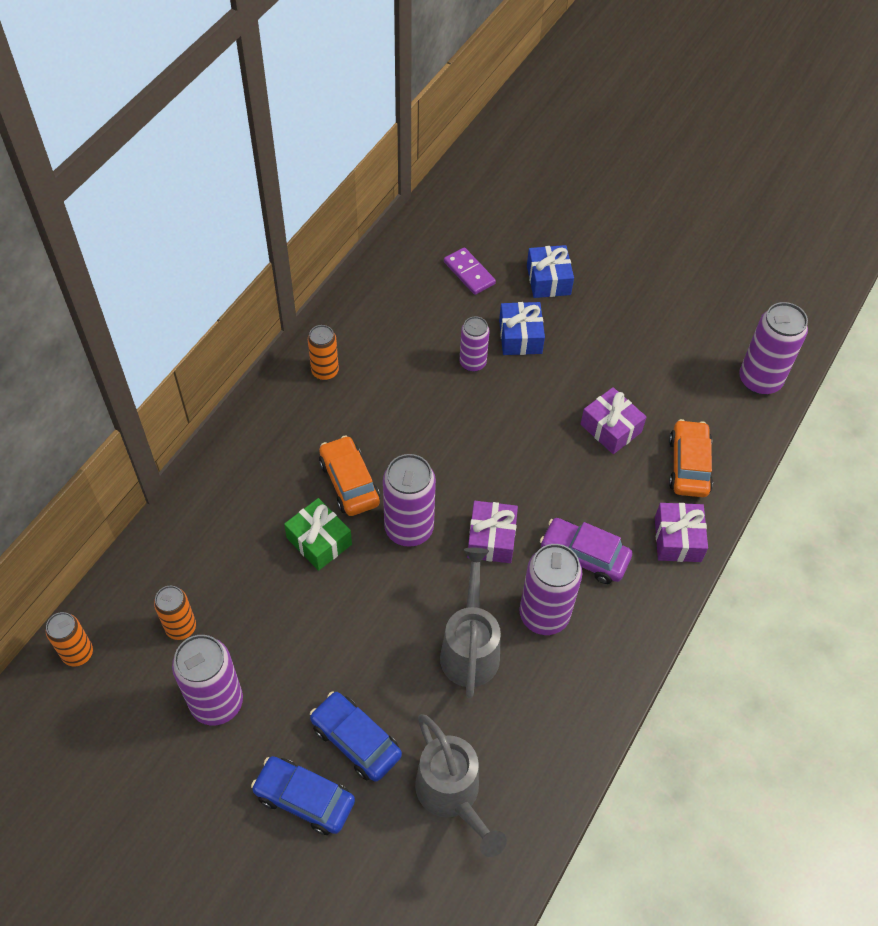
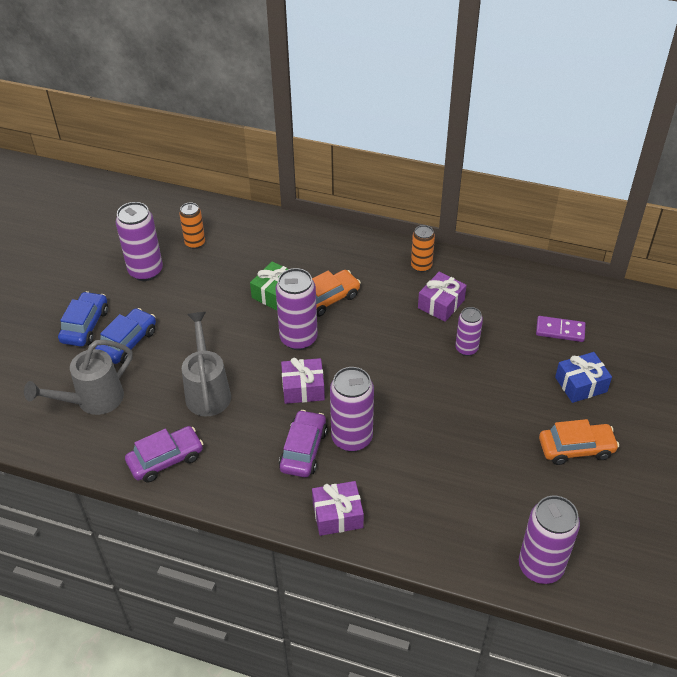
camera: 80 degrees right, 10 degrees down
(78, 653) = (169, 205): orange can -> none
(469, 273) = (560, 330): purple domino -> purple domino turned 60 degrees clockwise
(470, 648) = (207, 391): grey watering can -> grey watering can turned 90 degrees counterclockwise
(520, 337) = (508, 375): blue gift -> none
(544, 615) = (244, 431): purple can -> purple can (352, 438)
(569, 711) = (166, 459): none -> purple car
(611, 428) = (436, 452): purple gift -> purple gift (441, 304)
(688, 465) = (418, 515): orange car -> orange car (576, 448)

